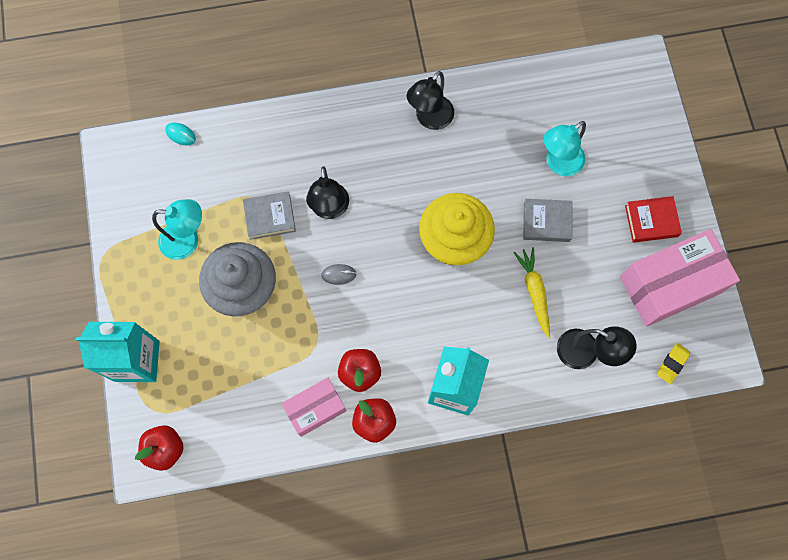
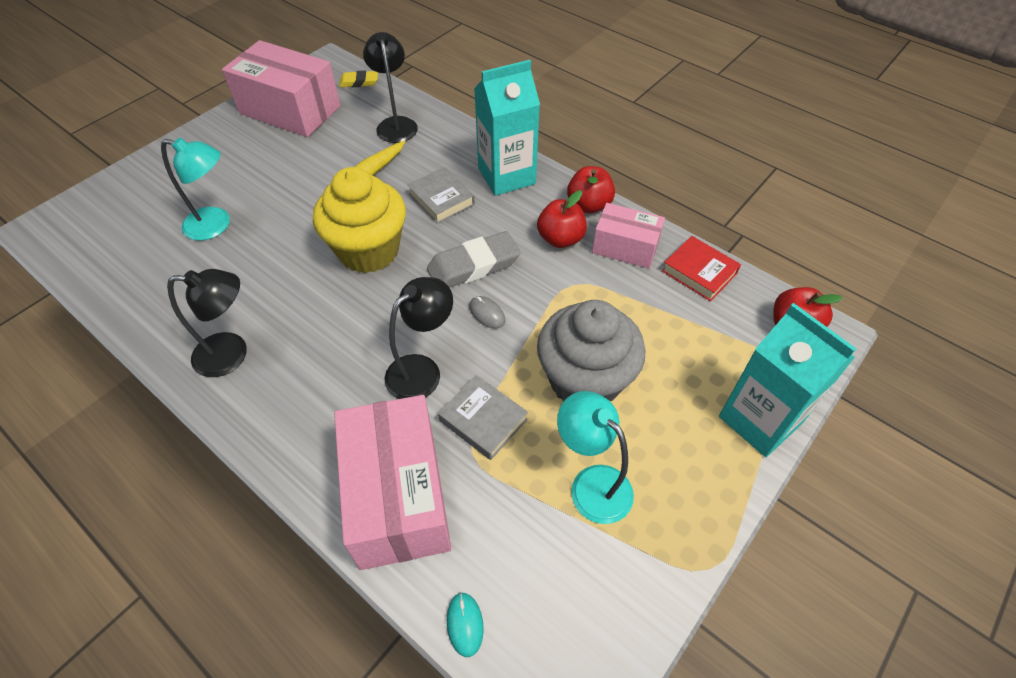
camera: 130 degrees left, 20 degrees down
(265, 147) = (398, 496): none -> pink box
(384, 296) = (473, 266): none -> grey eraser
(546, 222) = (290, 202): grey book -> grey book (441, 199)
(651, 221) = (235, 144): red book -> red book (699, 272)

